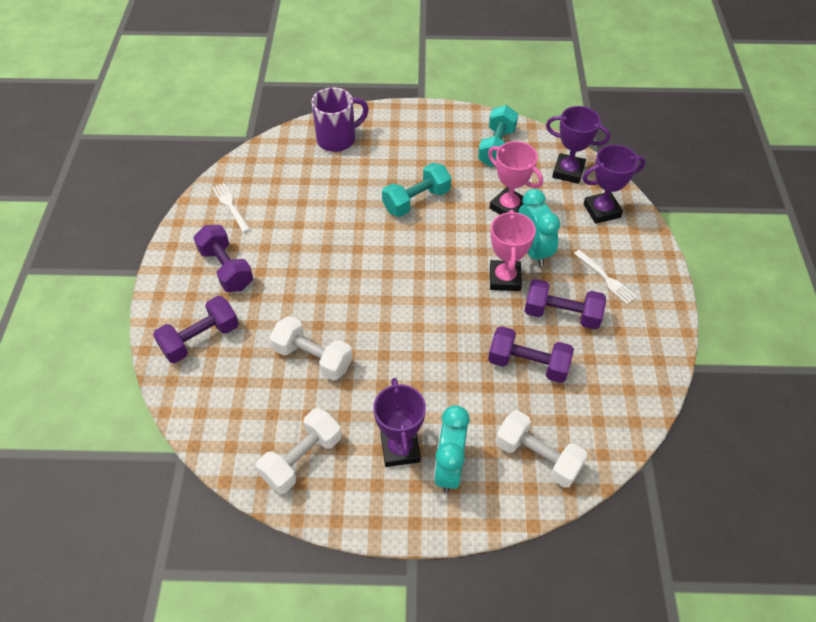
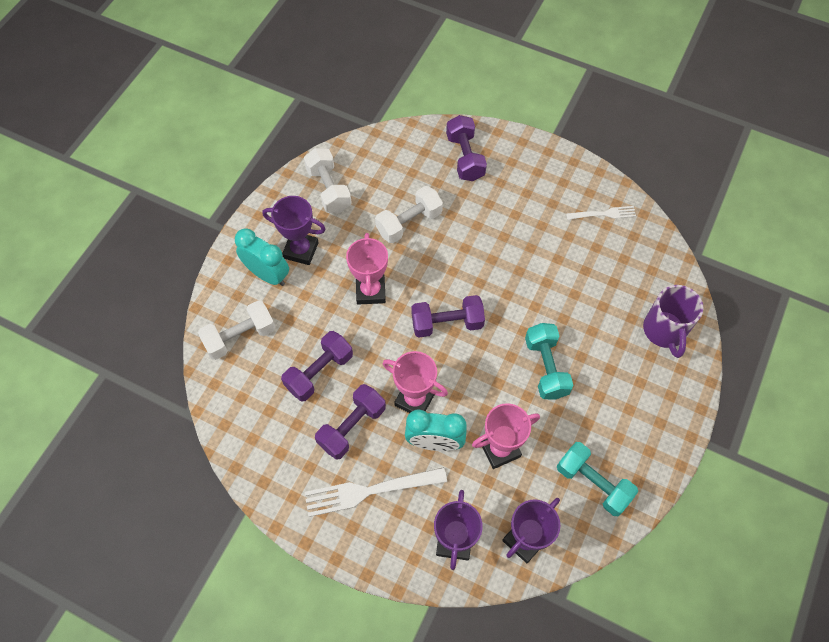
camera: 115 degrees right, 10 degrees up
(226, 268) = (529, 191): purple dumbbell -> purple dumbbell (447, 323)
(414, 358) = (370, 291): none -> pink trophy
(606, 278) = (370, 491): white fork -> white fork, size x1.75

